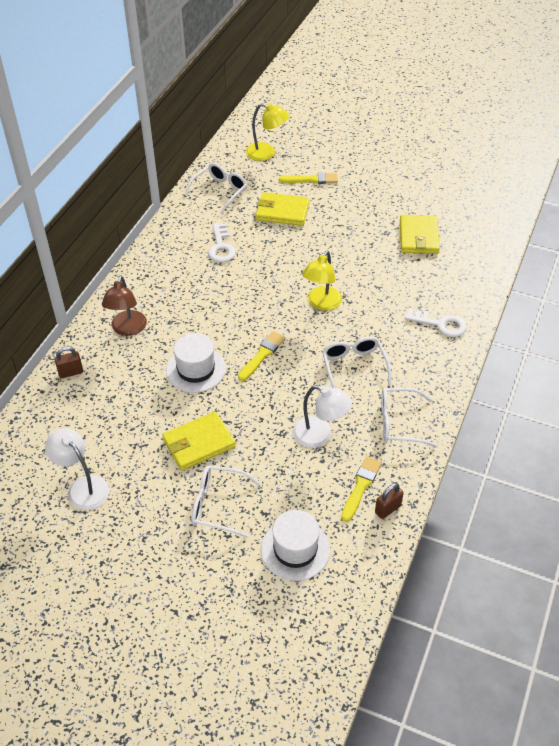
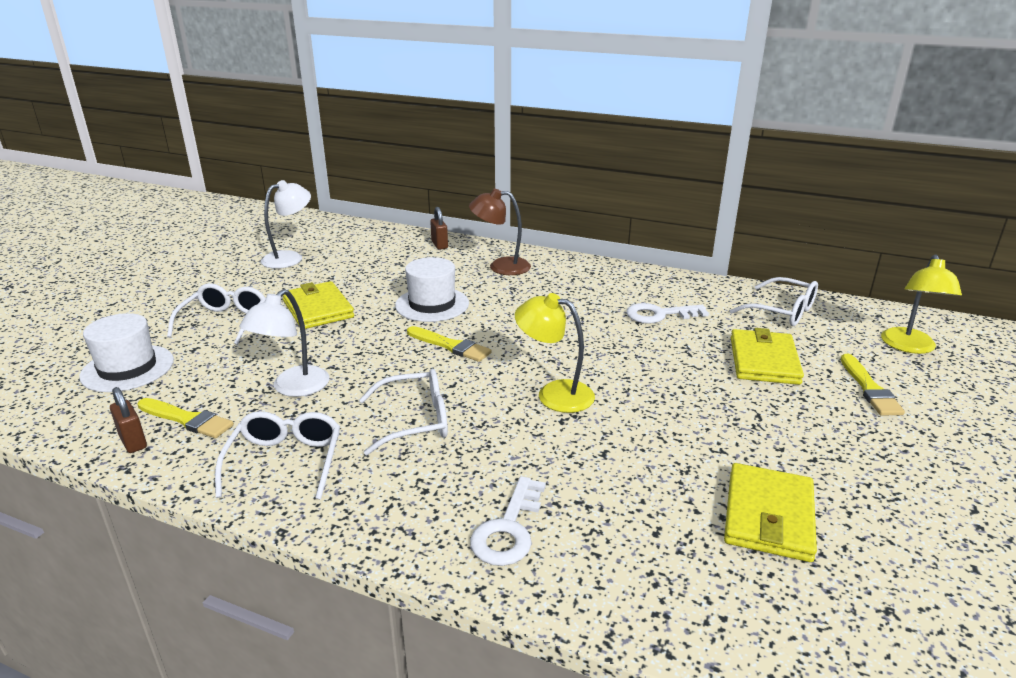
camera: 90 degrees right, 20 degrees down
(419, 237) = (769, 516): yellow wallet -> yellow wallet turned 75 degrees counterclockwise

